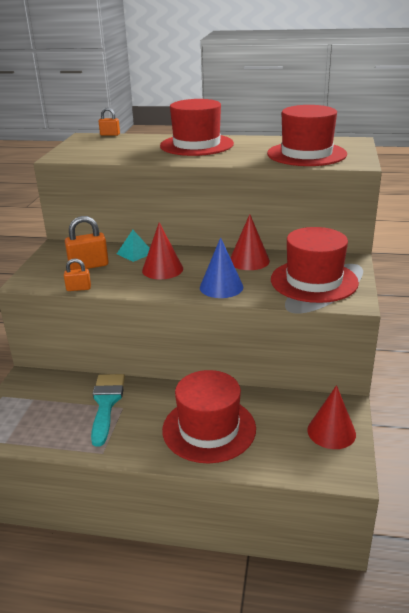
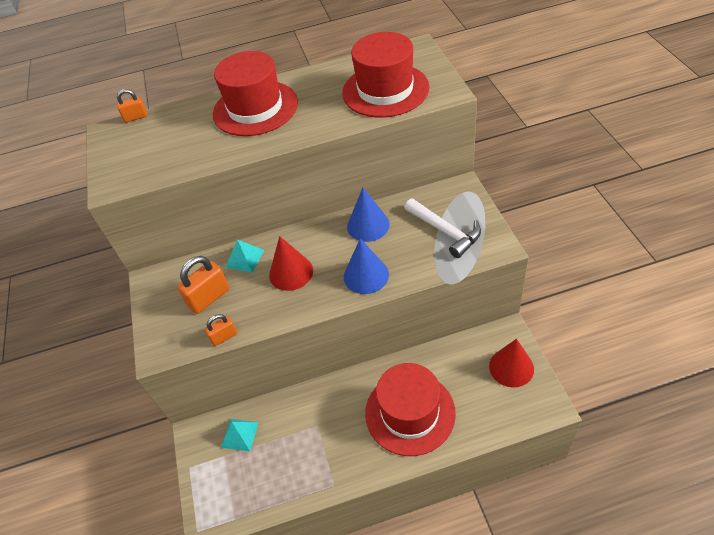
camera: 20 degrees left, 20 degrees up
(57, 390) = (240, 434): none -> turquoise pyramid
(106, 403) = (299, 427): turquoise brush -> none
(249, 261) = (368, 225): red cone -> blue cone
(314, 281) = (445, 231): red hat -> white hammer

